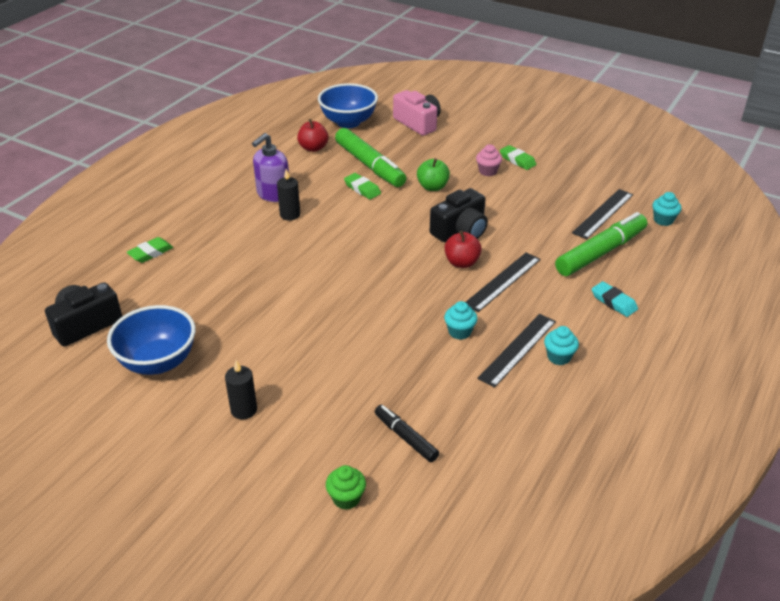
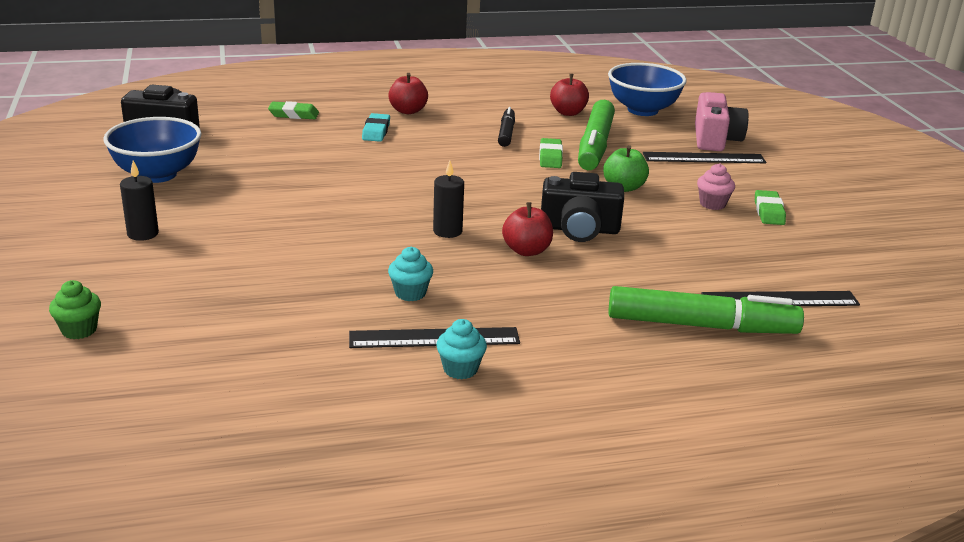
camera: 45 degrees right, 10 degrees down
(219, 203) = (408, 111): none -> red apple
(273, 194) = (464, 125): purple soap dispenser -> none
(290, 215) = (447, 143): black candle -> black candle (447, 231)
(406, 437) = (204, 327): black marker -> black marker (506, 133)
(503, 281) = (536, 285): black ruler -> black ruler (704, 158)
(613, 302) = (621, 369): turquoise eraser -> turquoise eraser (376, 131)
(663, 220) = (852, 345): turquoise cupcake -> none

